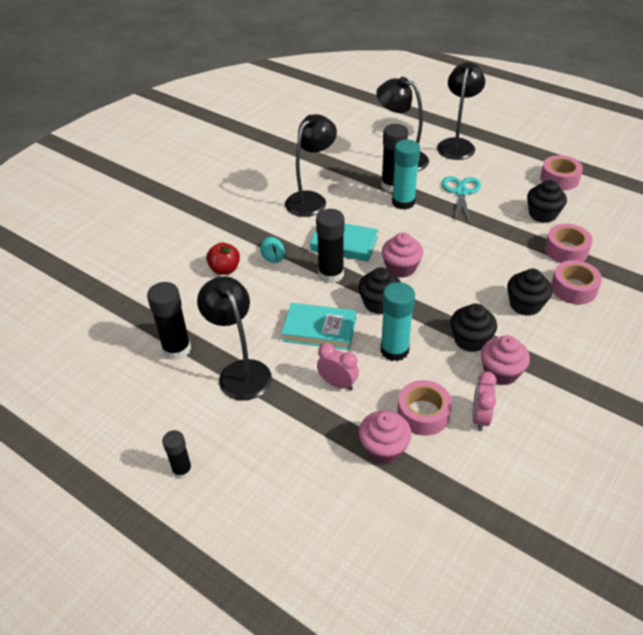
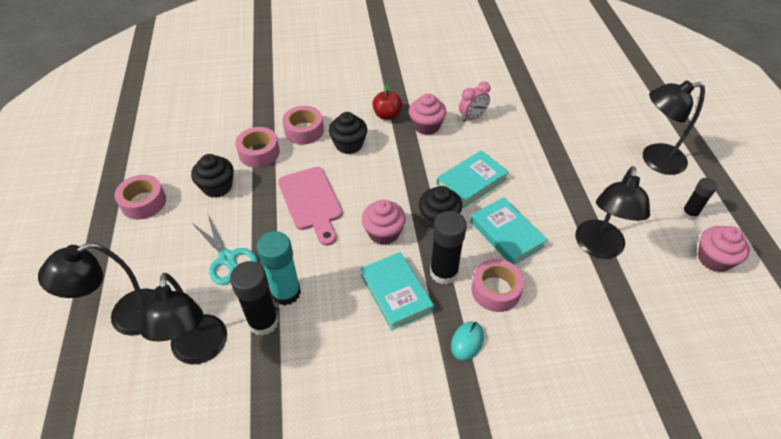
camera: 135 degrees left, 5 degrees up
(177, 349) = (639, 306): black glue stick -> none
(225, 269) = (532, 359): red apple -> red apple (387, 115)
(311, 199) = (356, 378): black lamp -> black lamp (654, 160)
(337, 383) = (534, 190): pink clock -> none
(383, 448) = (546, 141): pink cupcake -> pink cupcake (714, 259)
(394, 350) = (471, 182): turquoise glue stick -> turquoise book
(423, 413) = (501, 140): pink tape -> pink tape (496, 290)
(461, 192) = (227, 259): turquoise scissors -> turquoise scissors turned 90 degrees counterclockwise
(470, 340) = (416, 152): black cupcake -> none
(474, 250) = (311, 202): none -> pink cutting board

